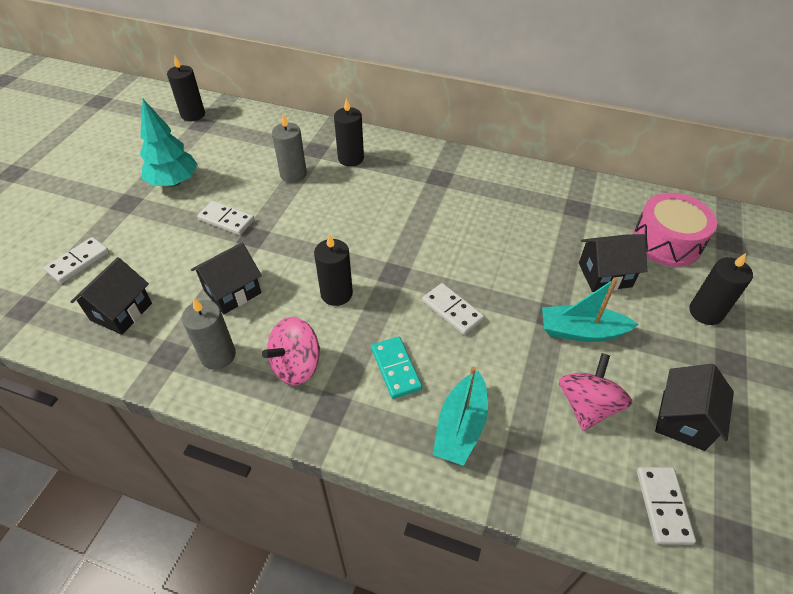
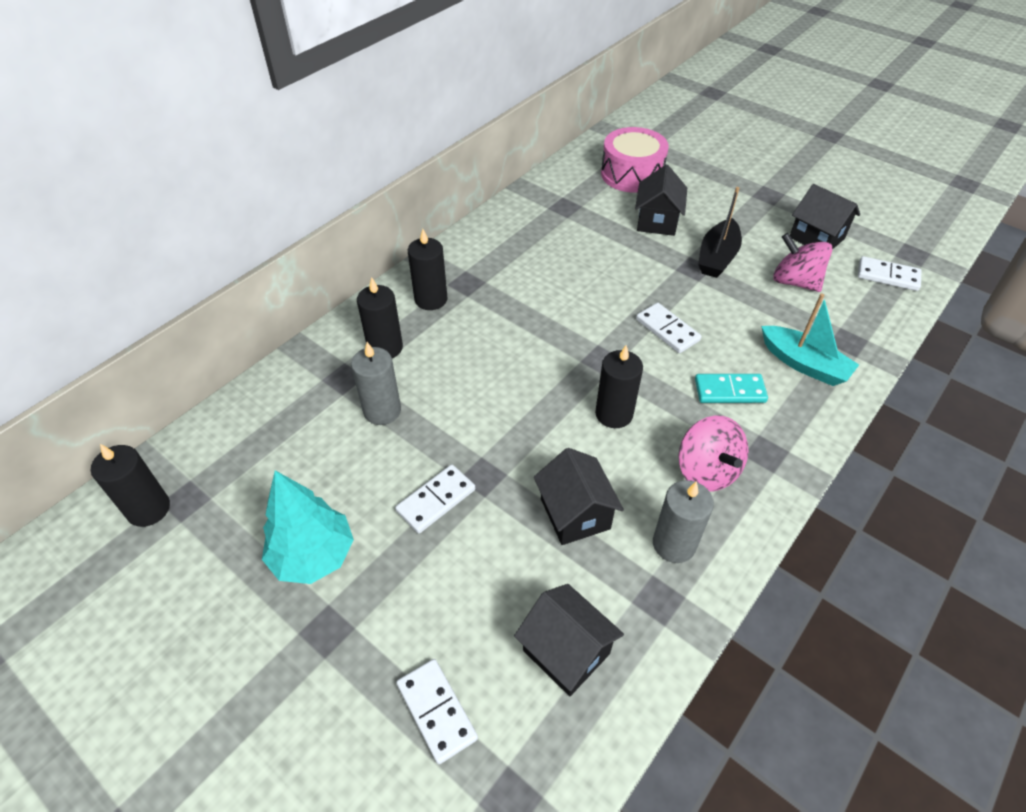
camera: 70 degrees left, 0 degrees up
(452, 310) = (667, 330): white domino -> white domino turned 75 degrees clockwise
(581, 331) = (717, 257): turquoise boat -> black boat
(705, 312) = (716, 186): black candle -> black candle (431, 299)

